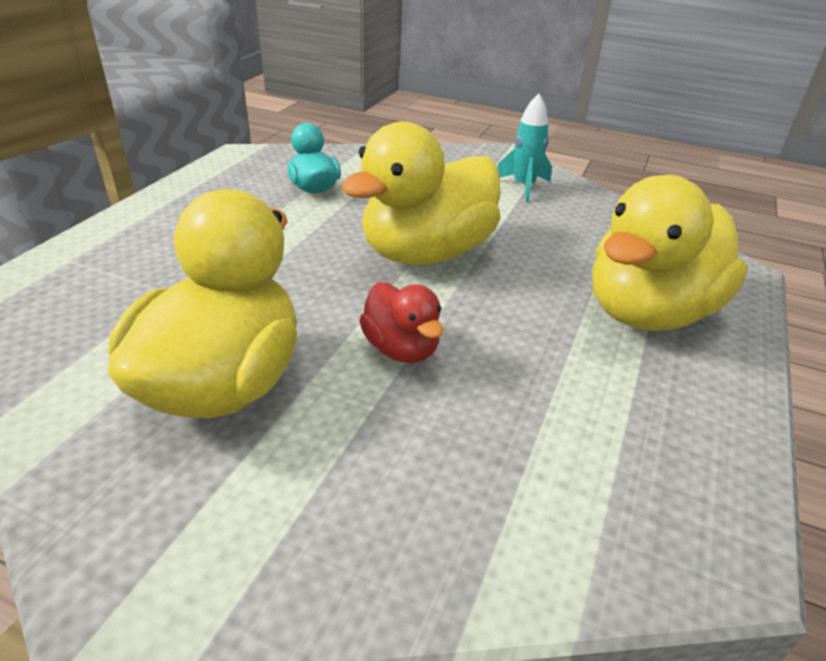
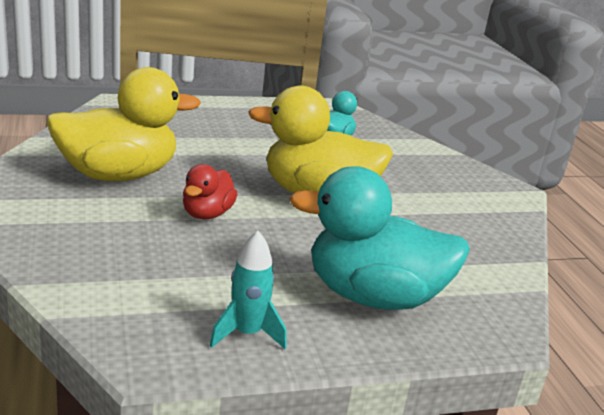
camera: 50 degrees right, 10 degrees down
(523, 187) = (474, 210): turquoise rocket -> turquoise rocket (247, 333)
(648, 312) = (373, 296): yellow duck -> turquoise duck

